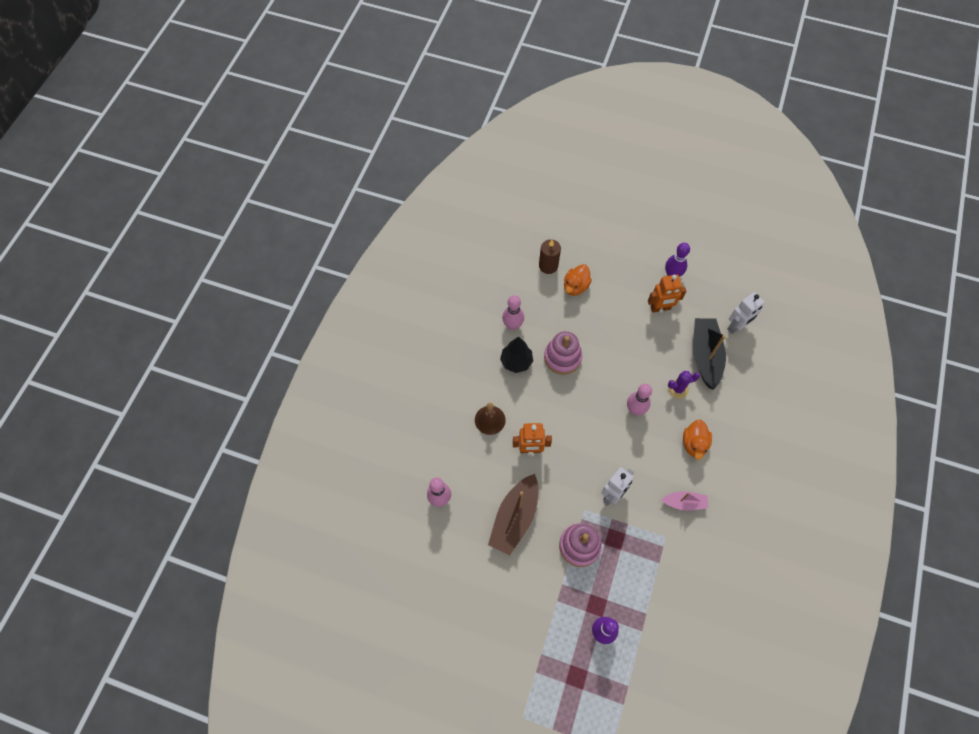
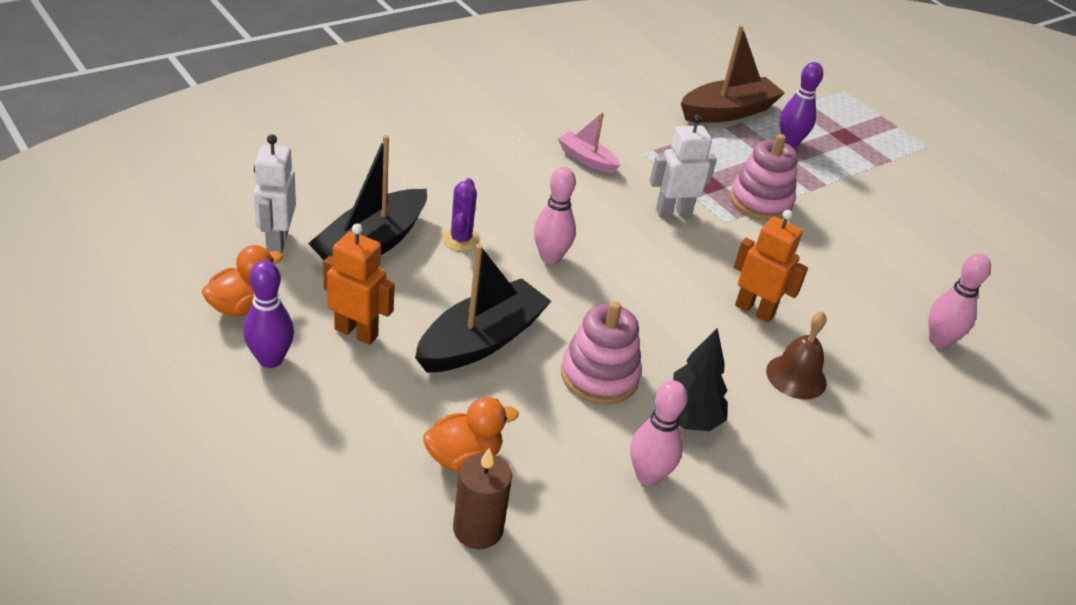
camera: 150 degrees left, 25 degrees down
(515, 518) = (832, 265): brown boat -> brown boat (728, 112)
(617, 340) = (481, 341): none -> black boat
(678, 389) = (461, 239): purple cactus -> purple cactus turned 75 degrees clockwise
(694, 444) = (510, 188): orange duck -> orange duck (242, 306)
(736, 327) = (277, 242): white robot -> white robot turned 90 degrees counterclockwise

